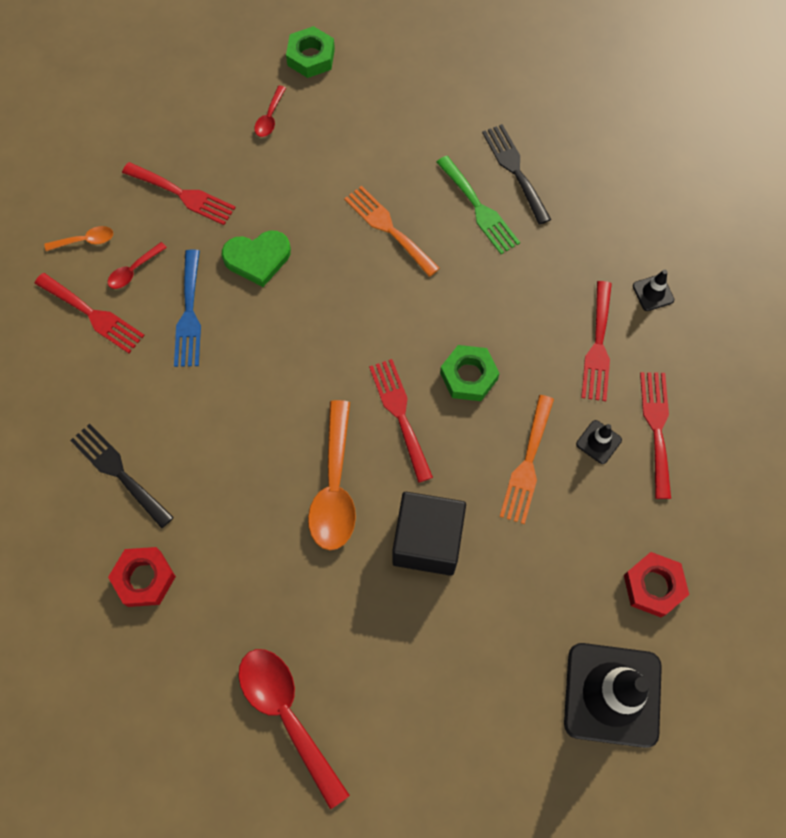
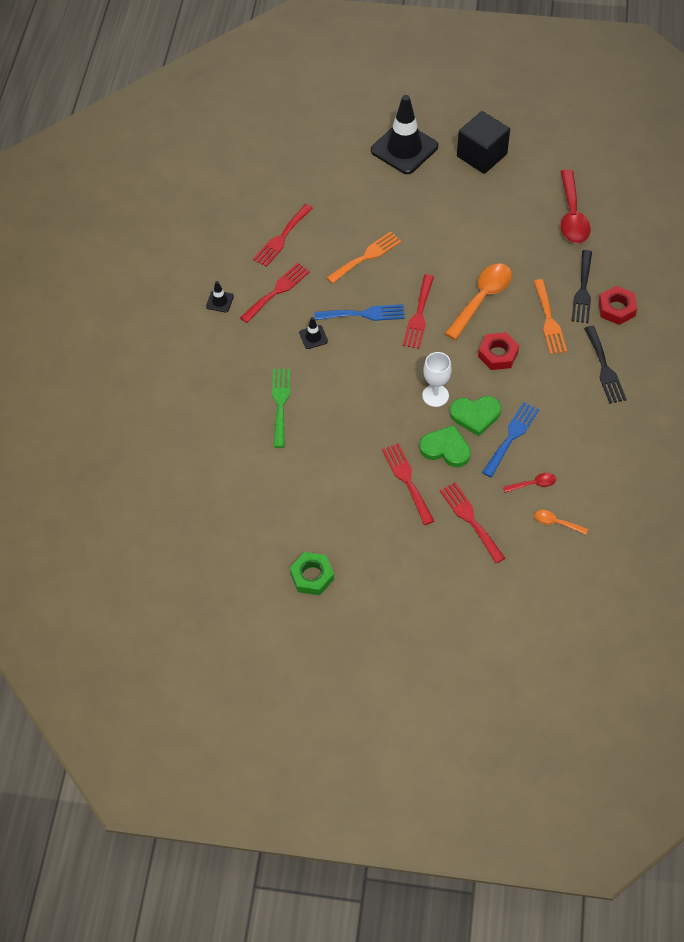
camera: 145 degrees left, 10 degrees down
(93, 315) = (575, 469): red fork -> red fork (407, 480)
(247, 317) = (475, 415): none -> green heart
(270, 117) = (374, 544): red spoon -> none
(309, 316) = (435, 395): none -> white goblet
(388, 228) = (347, 422): orange fork -> orange fork (549, 320)
(427, 541) = (448, 250): black cube -> black cube (481, 155)
(469, 376) = (364, 314): green nut -> blue fork
(515, 170) = (237, 415): black fork -> black fork (583, 290)
(598, 442) = (319, 247): black traffic cone -> black traffic cone (313, 337)
(653, 586) = (347, 176): red nut -> red nut (498, 354)

